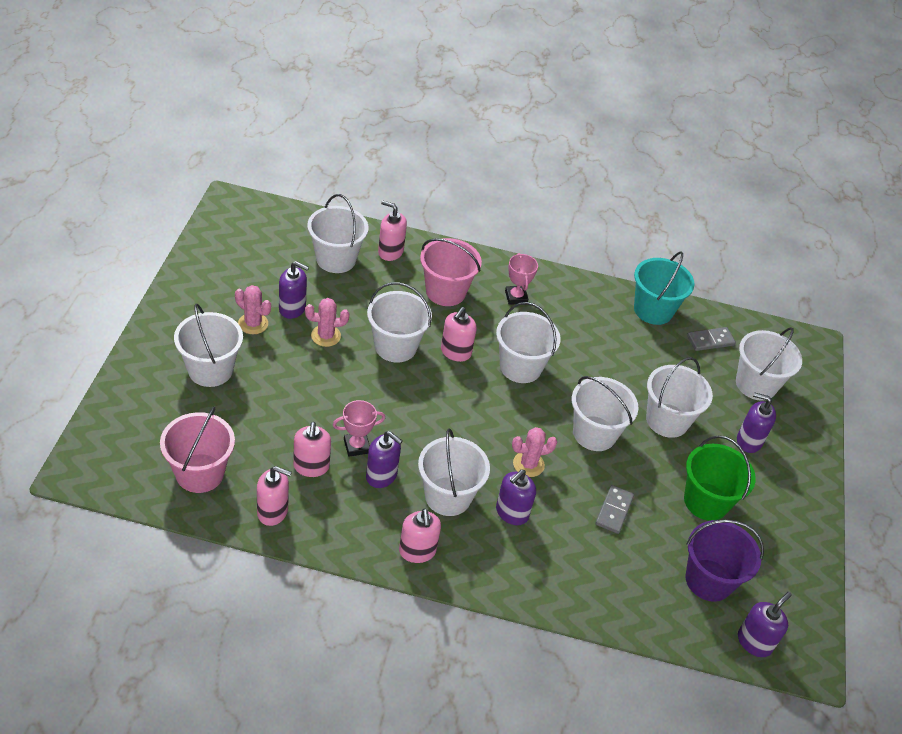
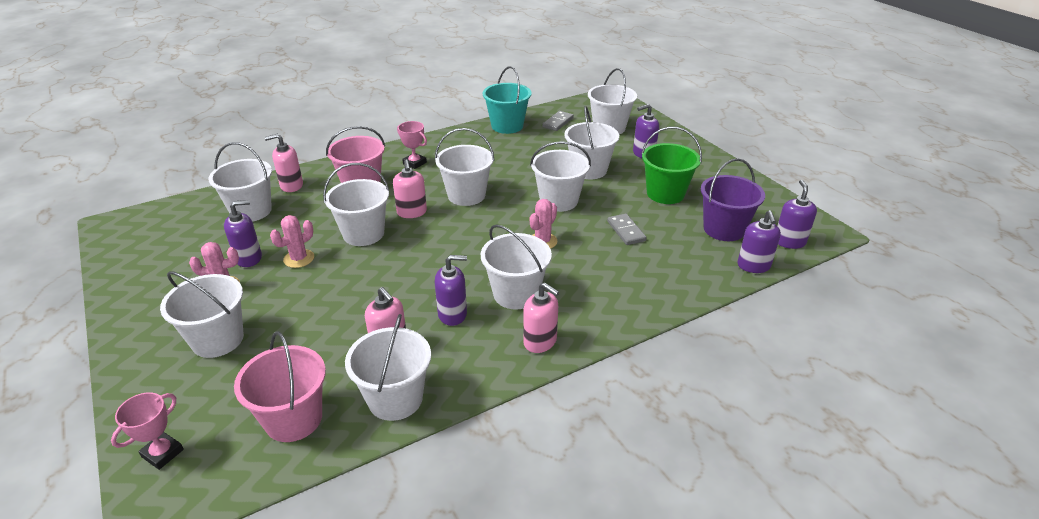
camera: 35 degrees left, 10 degrees down
(273, 511) = (395, 399): pink soap dispenser -> white bucket
(356, 446) = (410, 309): pink trophy -> pink trophy (162, 453)
(511, 513) = (569, 274): purple soap dispenser -> purple soap dispenser (753, 266)

